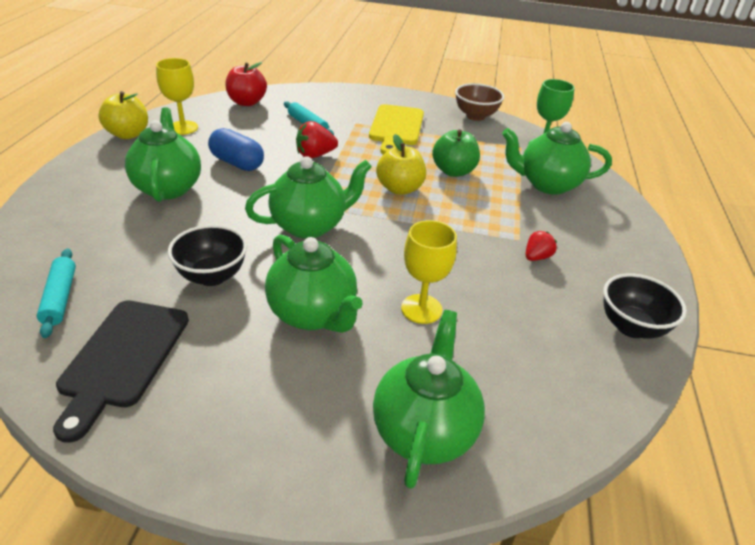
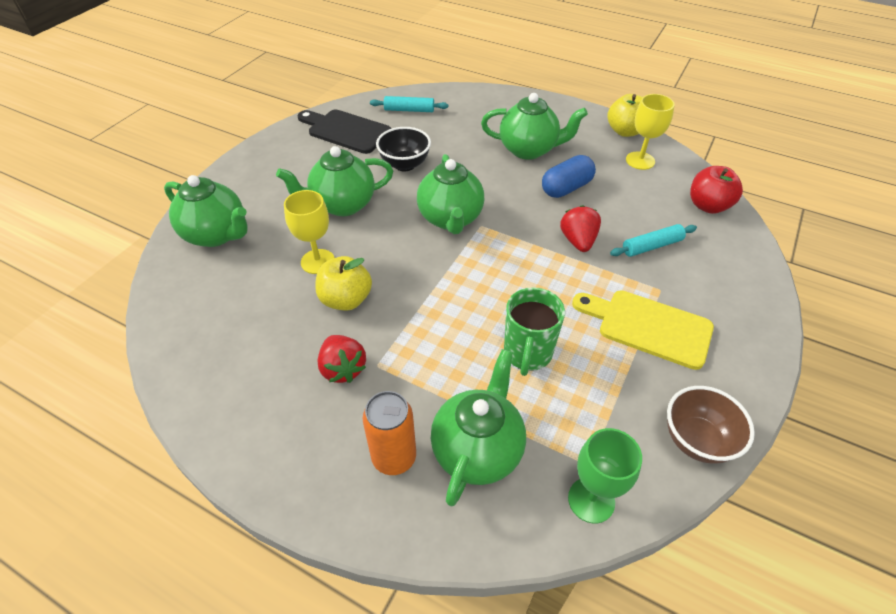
camera: 110 degrees right, 10 degrees up
(399, 189) = (498, 293): yellow apple -> yellow apple (346, 299)
(453, 171) = (527, 353): green apple -> green mug
(536, 257) = (343, 368): red strawberry -> red strawberry, size x1.51
(584, 217) = (394, 457): none -> orange can
(631, 327) = (216, 401): black bowl -> none

